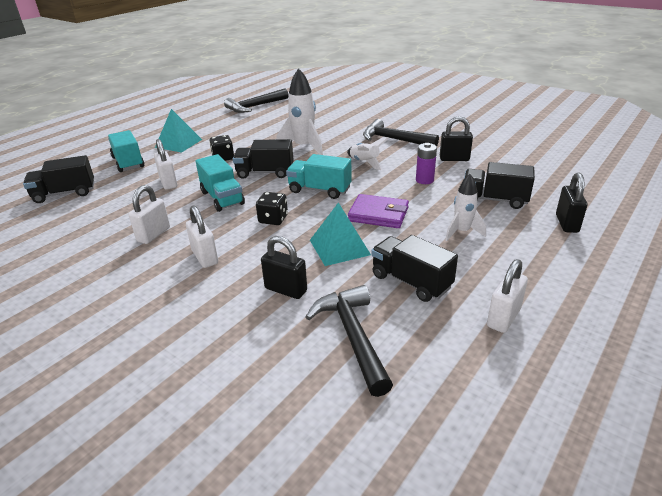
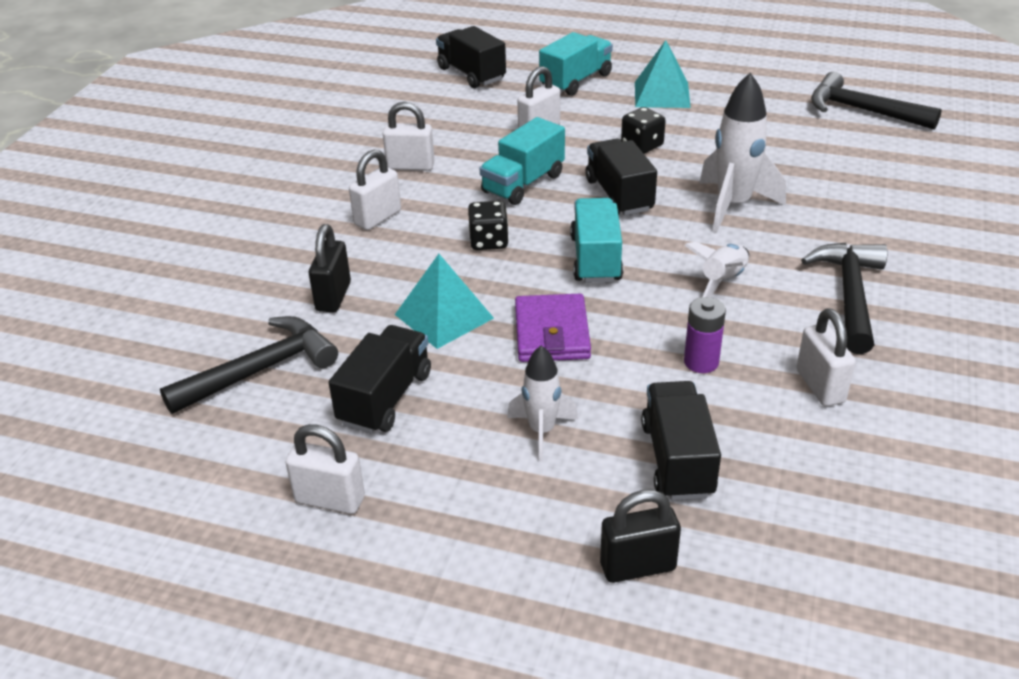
camera: 70 degrees right, 5 degrees up
(454, 159) = (820, 386): black padlock -> white padlock

